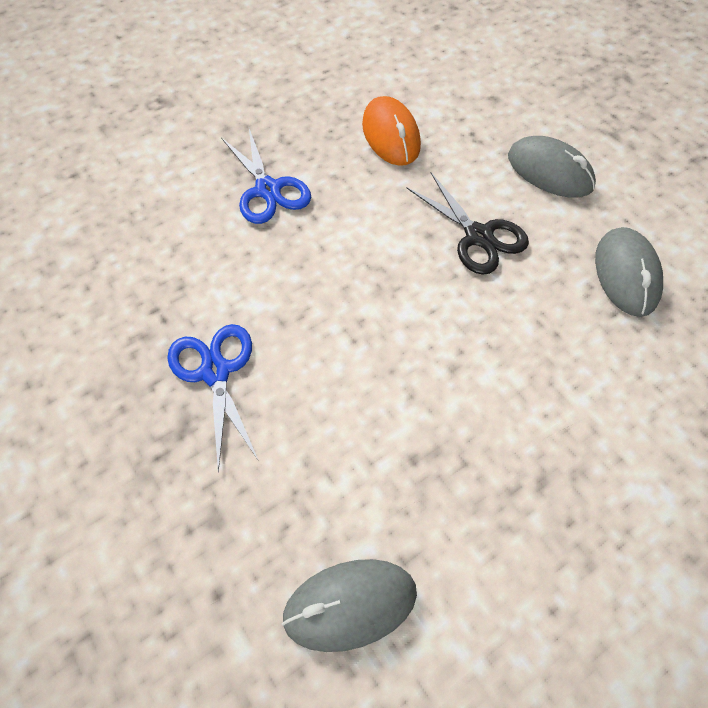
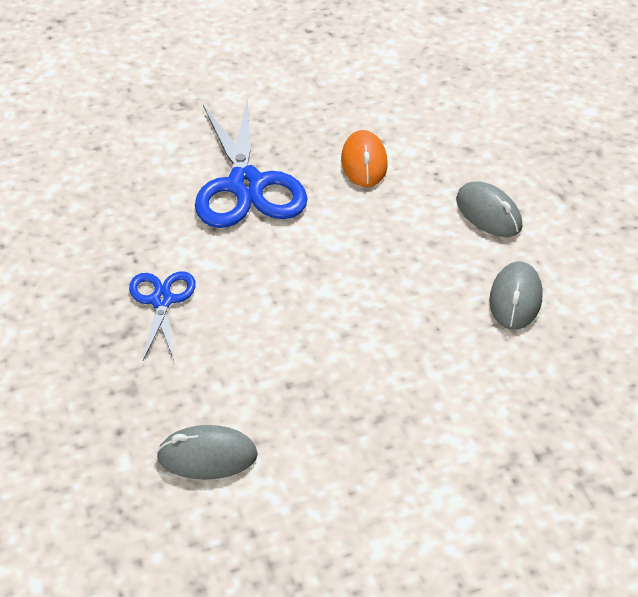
camera: 15 degrees right, 15 degrees down
(268, 190) = (246, 185): blue scissors -> blue scissors, size x1.82
(478, 236) = (404, 249): black scissors -> none

